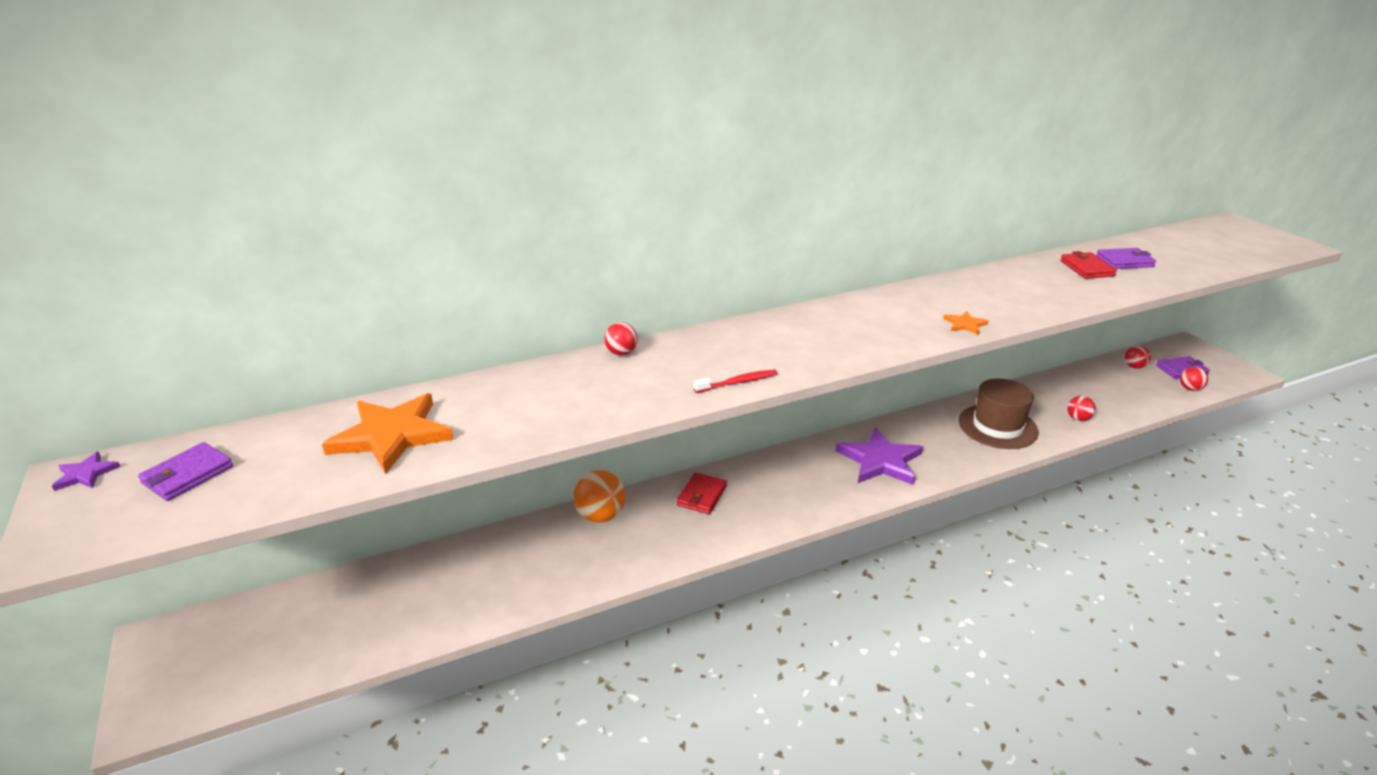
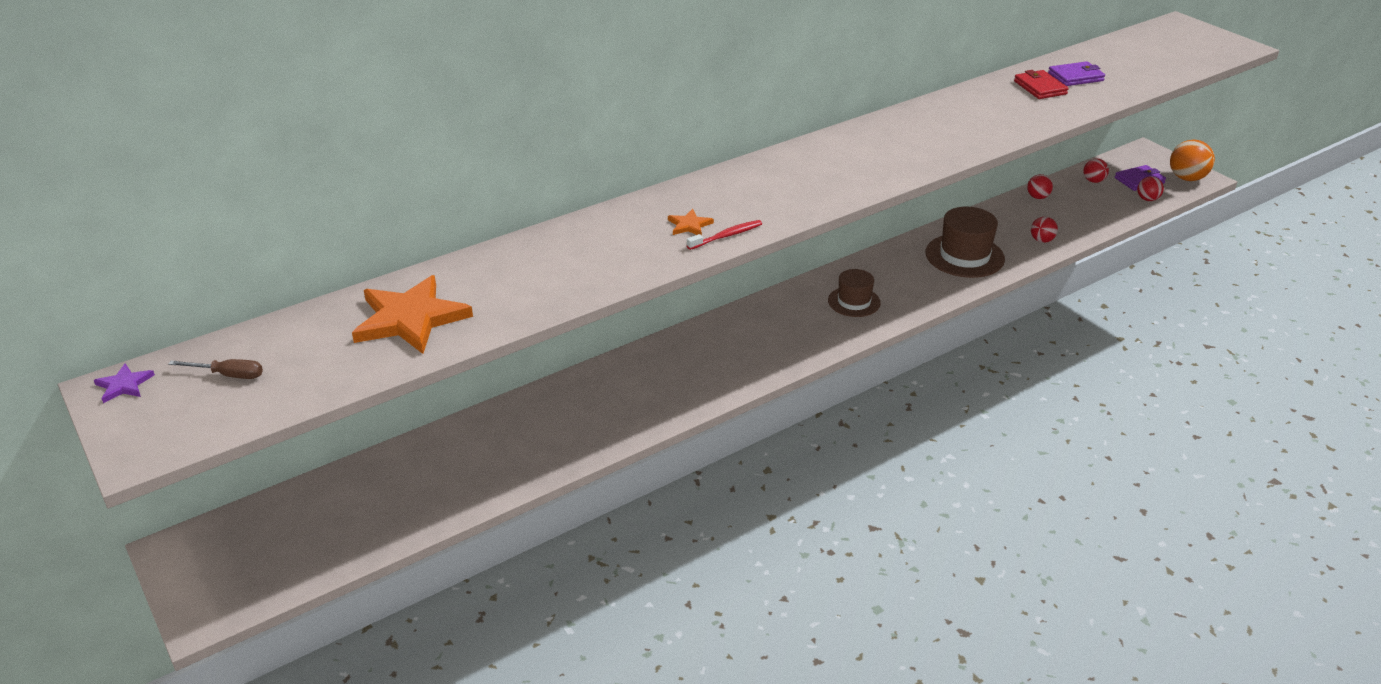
camera: 10 degrees left, 5 degrees up
(188, 475) = (228, 375): purple wallet -> brown screwdriver
(600, 516) = (587, 385): orange ball -> orange ball (1186, 178)
(621, 353) = (603, 217): red ball -> red ball (1037, 197)
(701, 496) = (683, 355): red wallet -> none
(880, 461) = (854, 302): purple star -> brown hat
(965, 324) = (930, 158): orange star -> orange star (689, 225)

